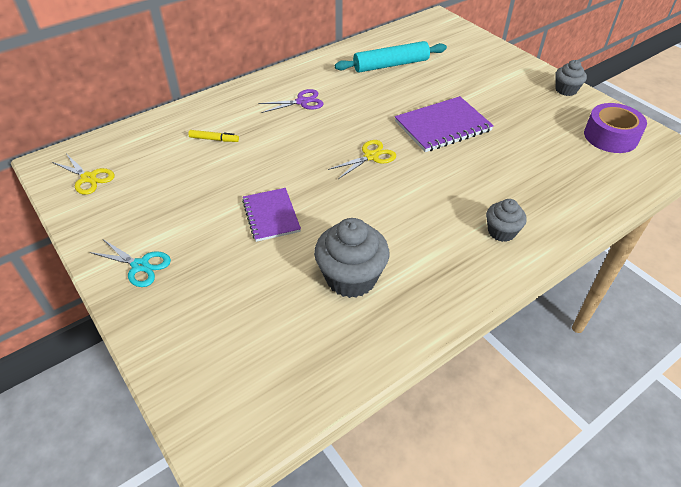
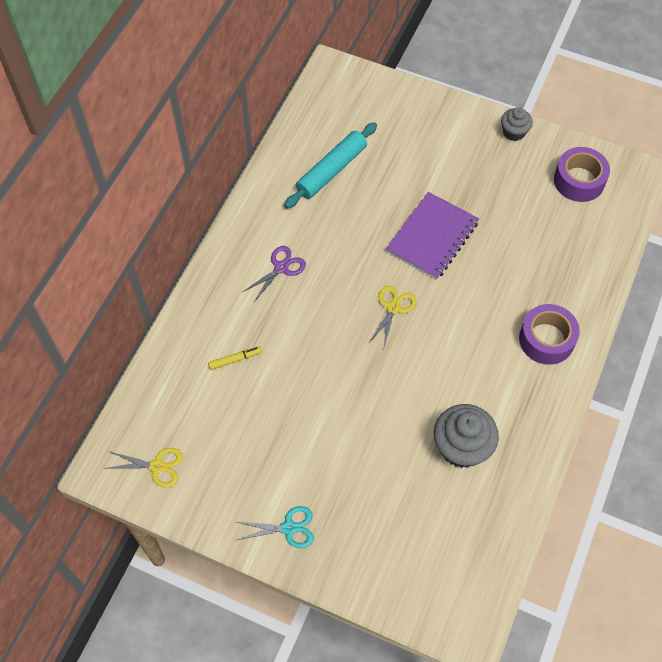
camera: 30 degrees left, 15 degrees up
(271, 216) = (355, 420): purple notebook -> none
(501, 232) = (546, 339): grey cupcake -> purple tape

